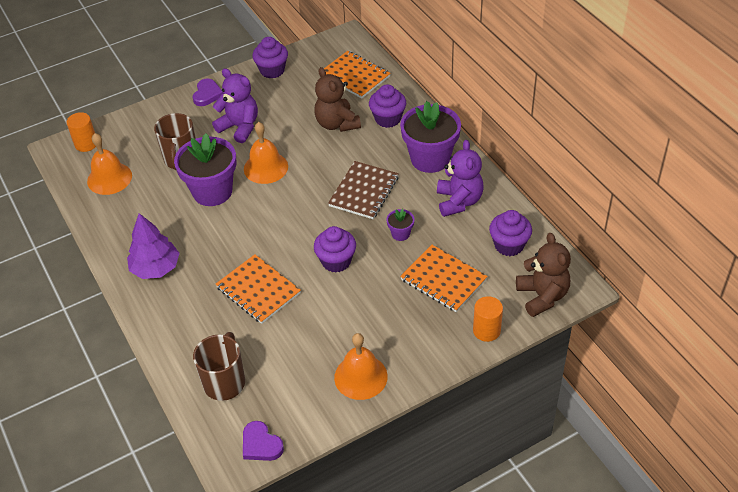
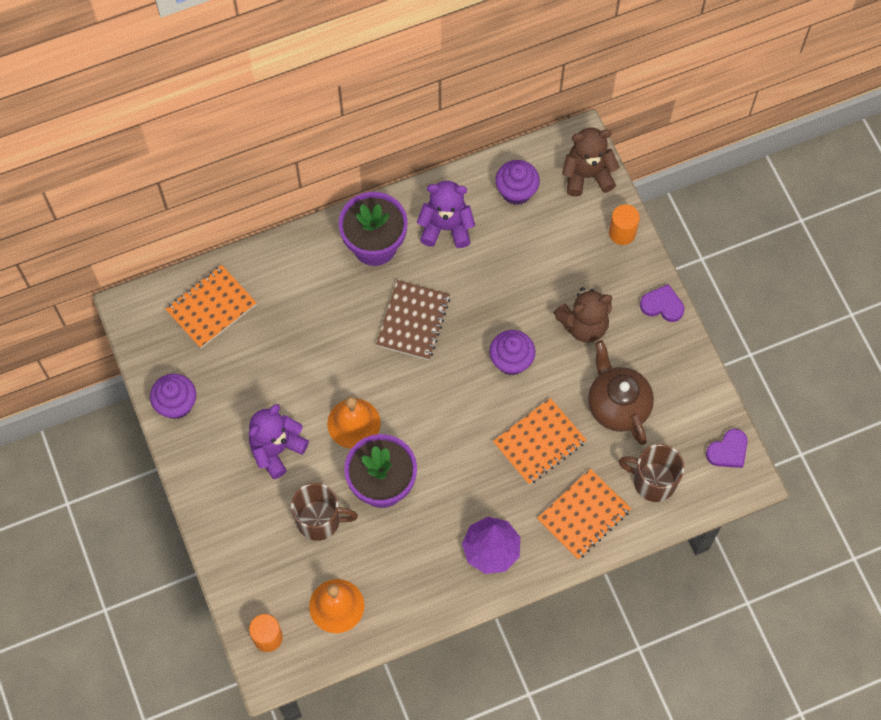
camera: 85 degrees left, 20 degrees up
(207, 94) = (205, 486): purple heart -> purple heart (662, 305)
(301, 345) = (617, 405): none -> brown teapot
(337, 124) = (294, 337): brown teddy bear -> brown teddy bear (584, 325)
(360, 377) = (662, 353): orange bell -> none
(363, 191) = (413, 321): brown notebook -> brown notebook turned 75 degrees clockwise
(388, 119) = (298, 280): purple cupcake -> none
(400, 234) = (483, 292): purple flower pot -> none
(443, 279) = (552, 260): orange notebook -> orange notebook (583, 515)

